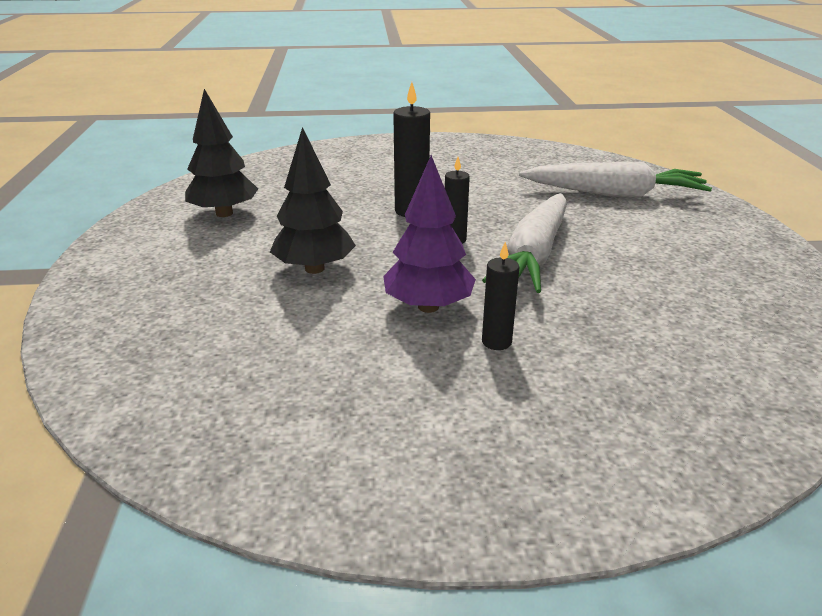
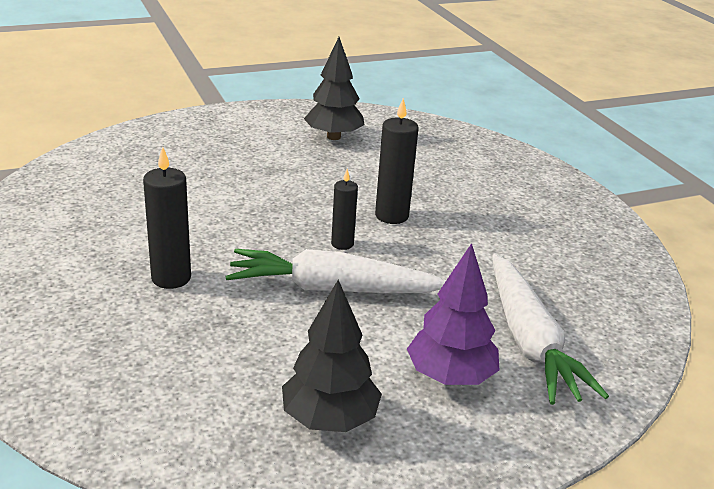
camera: 70 degrees right, 0 degrees up
(314, 268) = (258, 188): black tree -> black tree (329, 419)
(428, 307) = (215, 243): purple tree -> purple tree (450, 376)
(496, 342) = (171, 278): black candle -> black candle, size x1.58

